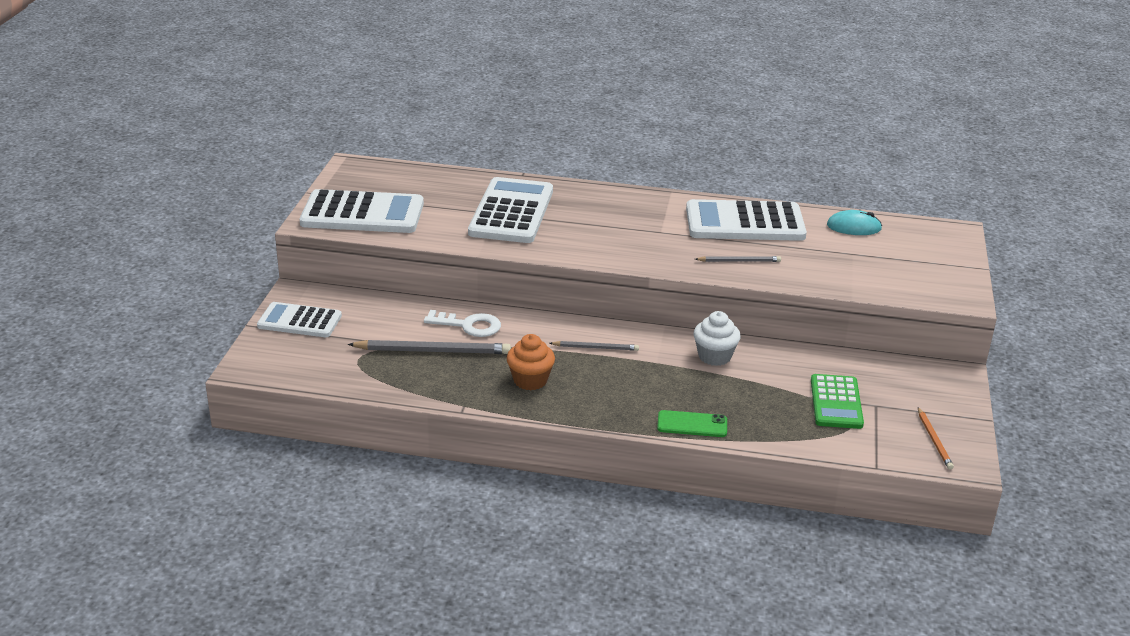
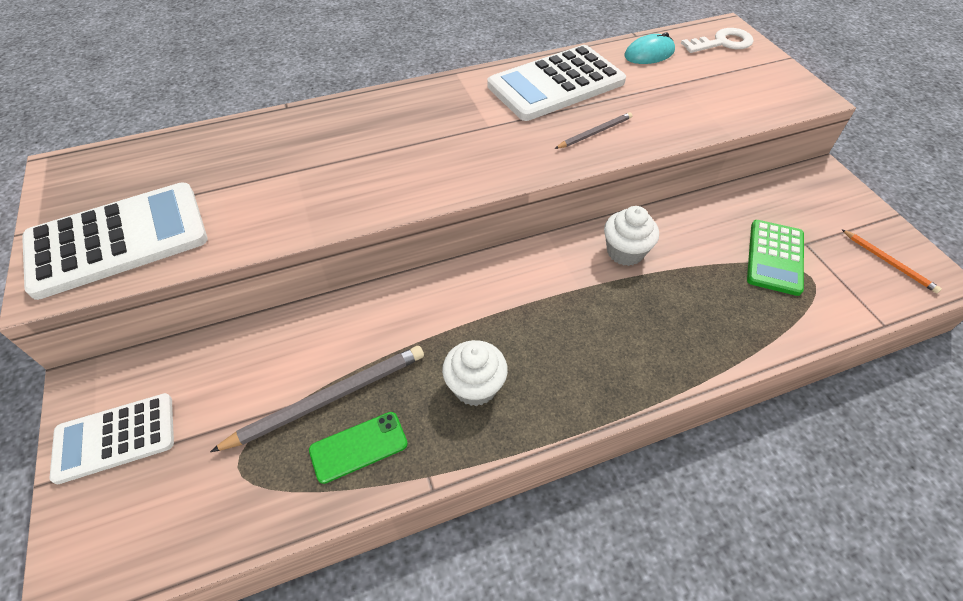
camera: 30 degrees left, 20 degrees up
(469, 325) = (345, 334): white key -> white key (722, 43)
(511, 212) = (310, 162): white calculator -> none
(530, 380) = (475, 386): orange cupcake -> white cupcake
(596, 348) = (506, 298): grey pencil -> none
(692, 424) = (687, 361): green phone -> green phone (358, 447)
(836, 402) = (775, 257): green calculator -> green calculator turned 45 degrees clockwise

